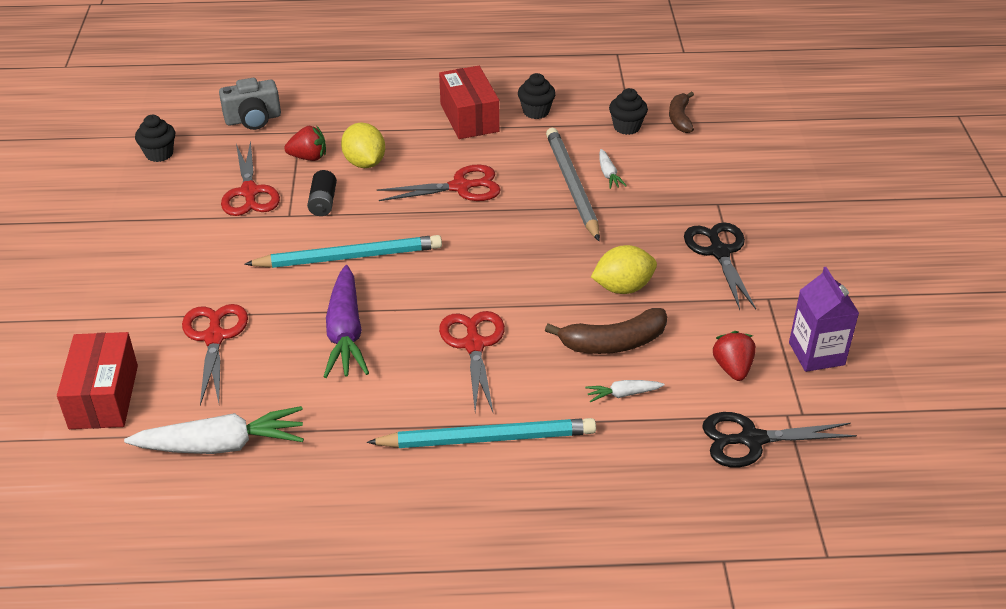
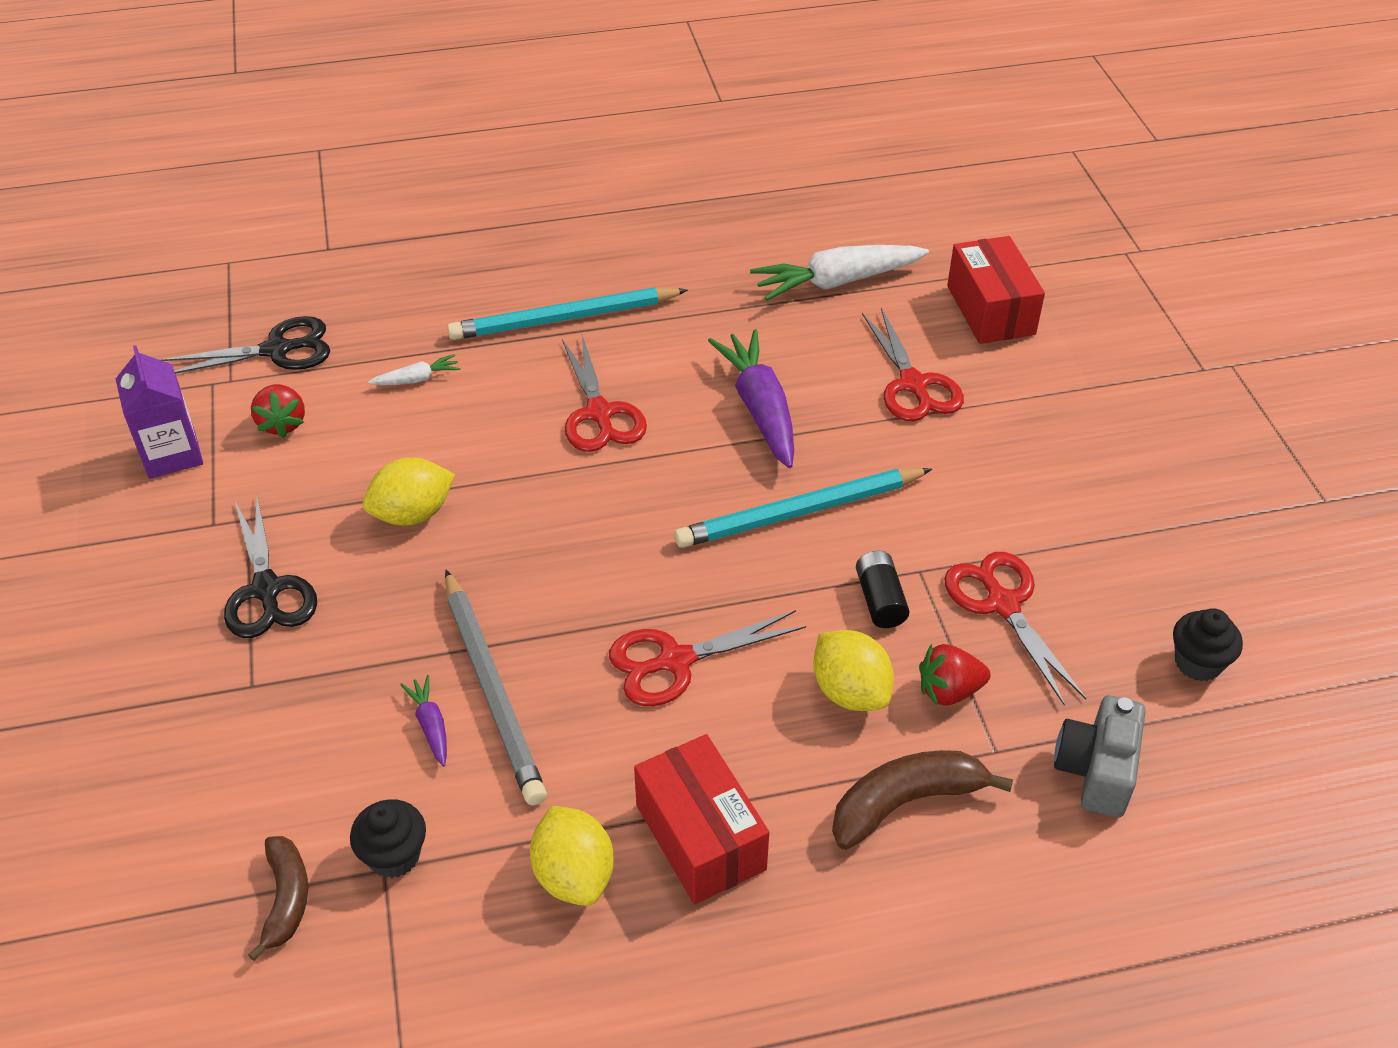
camera: 170 degrees right, 5 degrees up
(253, 119) = (1096, 770): grey camera -> grey camera turned 45 degrees counterclockwise
(536, 111) = (574, 875): black cupcake -> yellow lemon
(608, 174) = (431, 725): white carrot -> purple carrot
(613, 343) = (427, 437): brown banana -> brown banana (905, 802)

